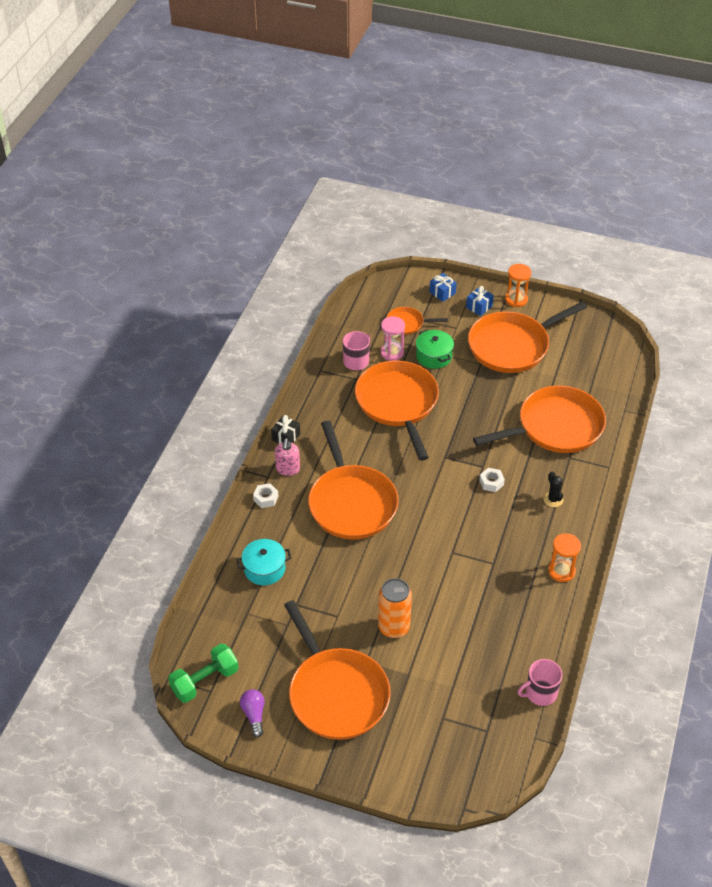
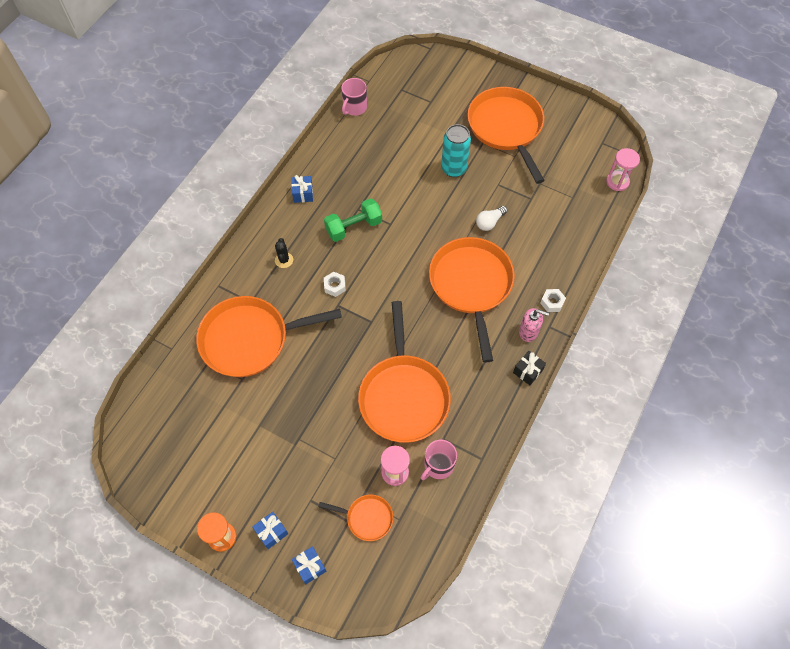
camera: 170 degrees left, 15 degrees up
(192, 640) = (617, 182): none -> pink hourglass
(205, 681) = (606, 150): green dumbbell -> green dumbbell (353, 227)
(254, 715) = (569, 122): purple light bulb -> none
(264, 569) = (556, 233): turquoise pot -> none
(288, 469) = (528, 332): pink soap dispenser -> pink soap dispenser turned 90 degrees clockwise
(341, 570) = (489, 222): none -> white light bulb
(394, 627) = (453, 169): orange can -> turquoise can
(434, 356) = (348, 458): green pot -> none
(512, 346) = (254, 459): orange pan -> none
(540, 693) = (354, 107): pink mug -> pink mug turned 135 degrees clockwise
(561, 571) = (303, 194): orange hourglass -> blue gift

